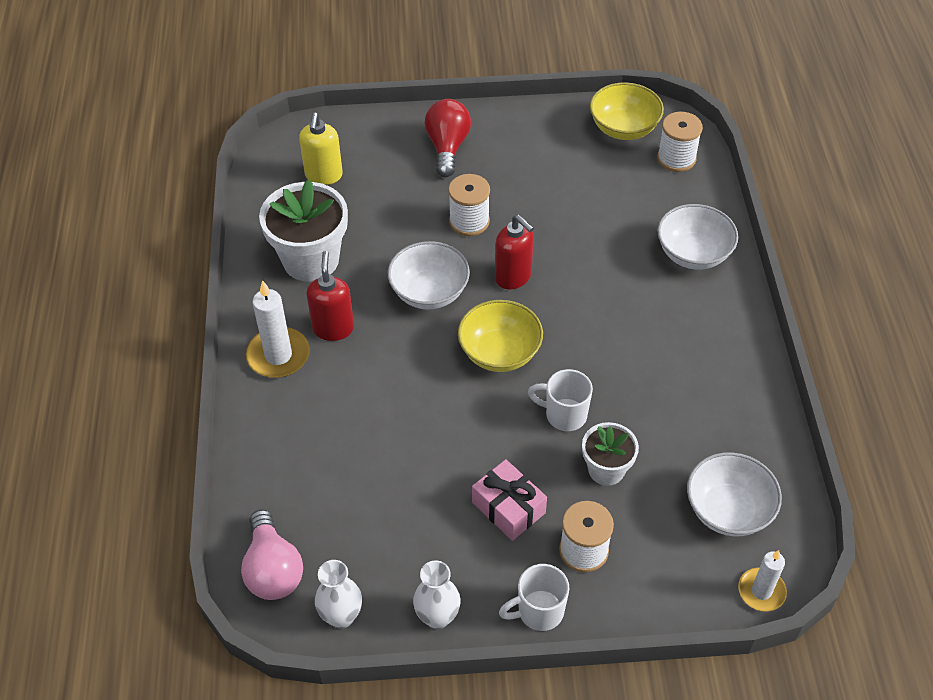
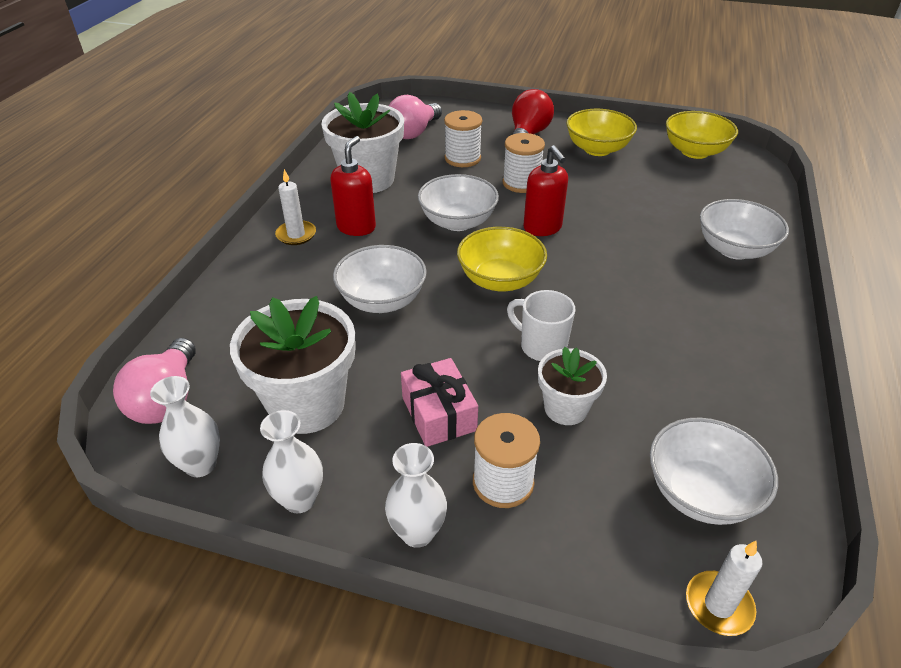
camera: 20 degrees right, 10 degrees down
(278, 355) = (296, 235): white candle -> white candle, size x0.66
(323, 175) = (414, 132): yellow soap dispenser -> pink light bulb
(396, 535) = (307, 404): none -> white flower pot
(404, 408) = (382, 300): none -> white bowl
(526, 150) = (597, 149): none -> yellow bowl
(539, 611) = (417, 532): white mug -> white vase
(676, 158) = (740, 179): white spool -> white spool (462, 158)

